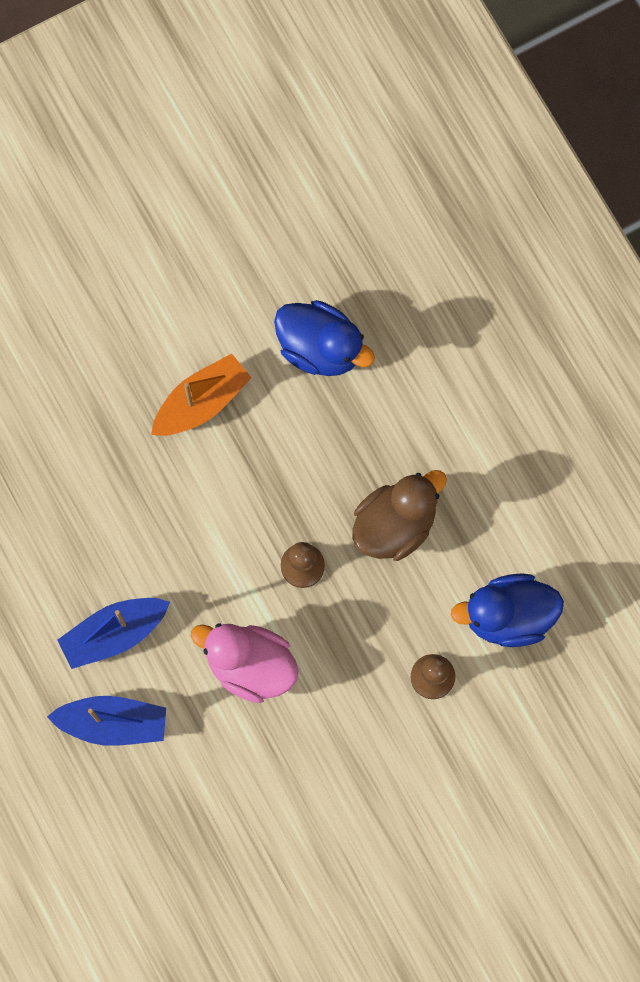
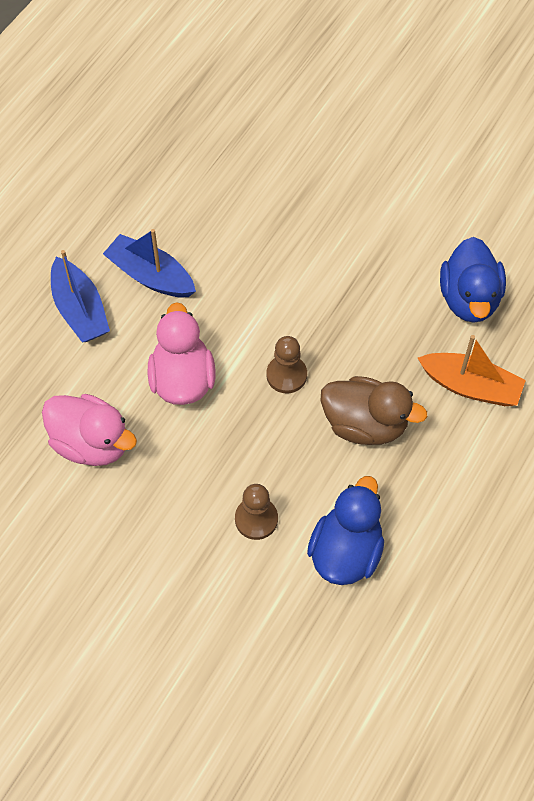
camera: 60 degrees right, 15 degrees down
(201, 402) = (368, 242): orange boat -> orange boat (470, 386)
(269, 786) = (91, 443): none -> pink duck
(508, 616) = (346, 551): blue duck -> blue duck turned 60 degrees clockwise

